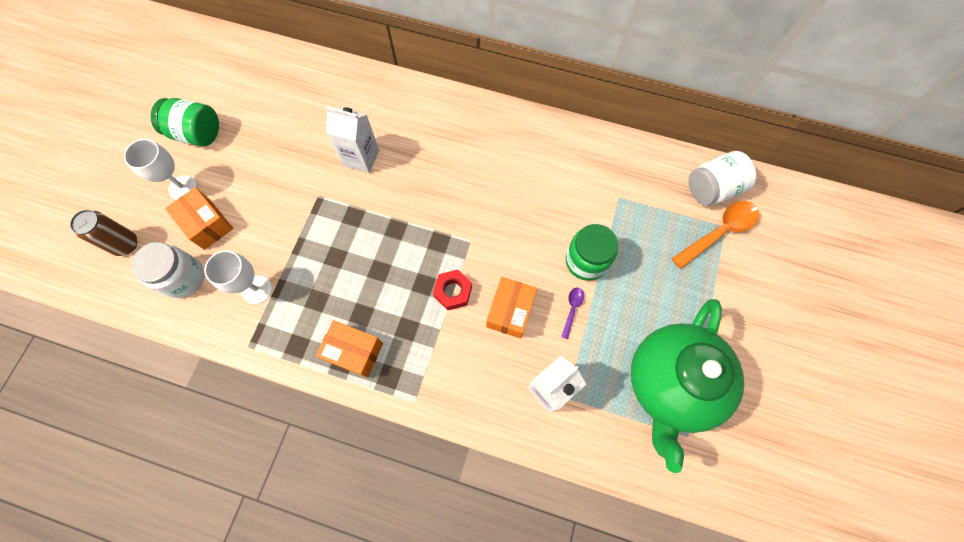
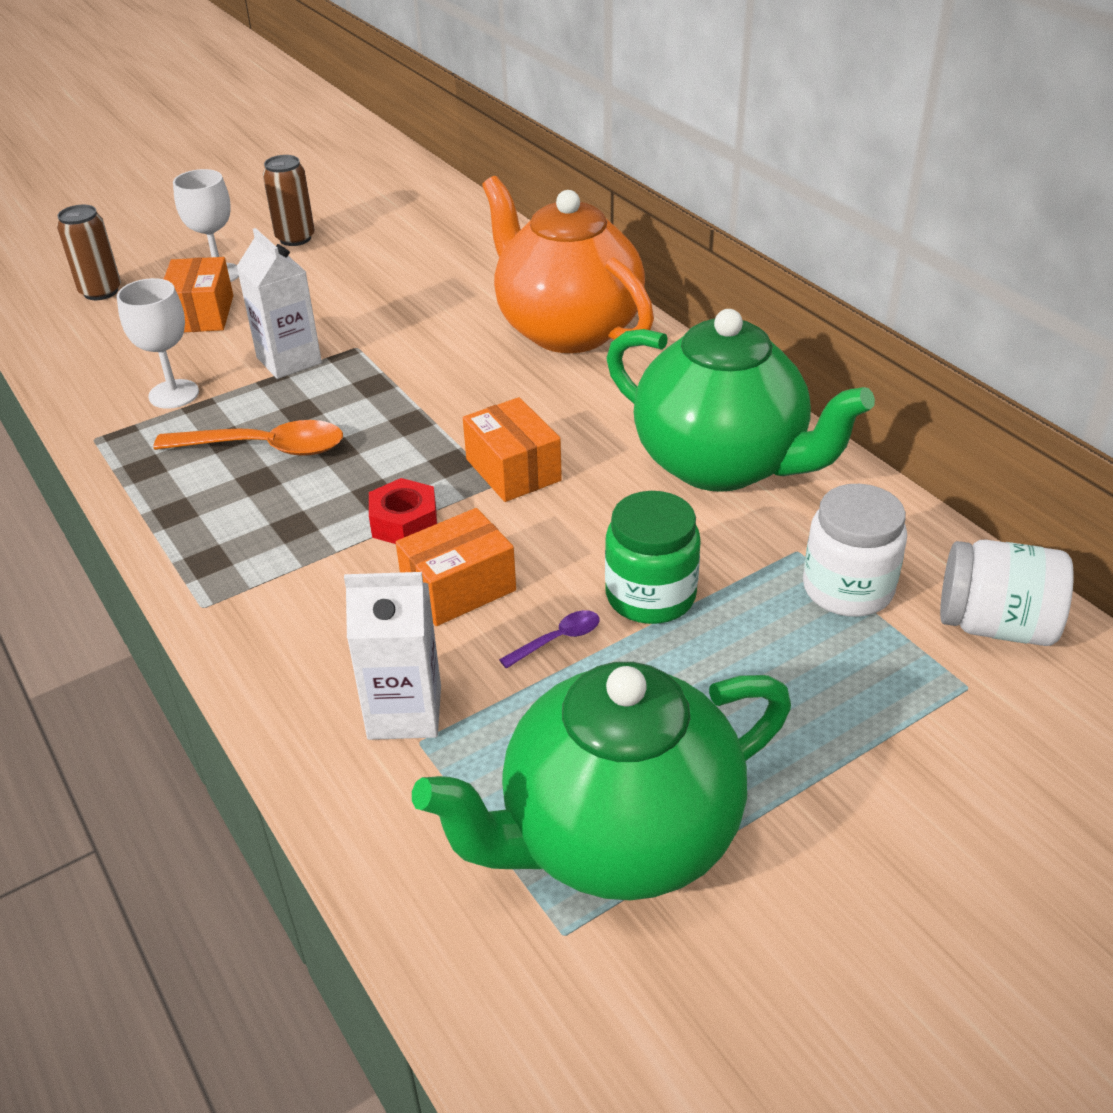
camera: 40 degrees right, 30 degrees down
(184, 278) = (115, 346): white jar -> white jar (847, 589)
(197, 133) = (295, 238): green jar -> brown can
(354, 351) = (200, 511): orange box -> orange box (513, 470)
(361, 158) = (455, 337): white carton -> white carton (289, 360)
(410, 119) = (566, 329): none -> orange teapot
(552, 166) = (722, 464): none -> green teapot
(719, 232) = (948, 688): orange spoon -> orange spoon (265, 448)

